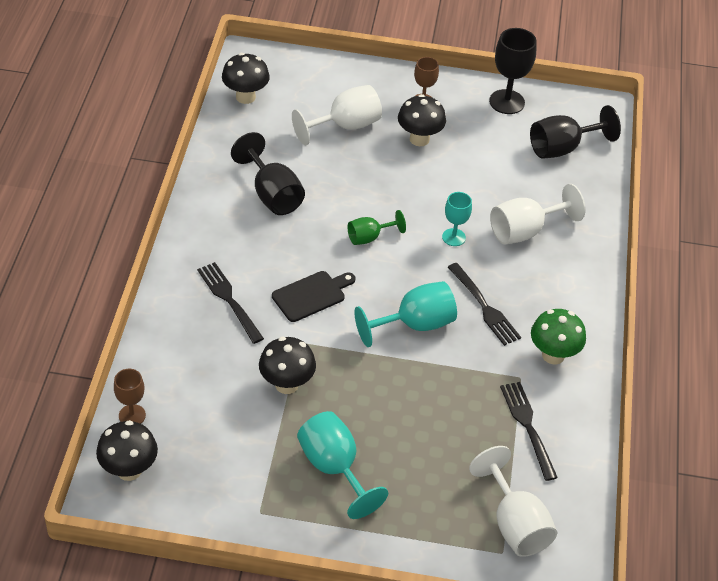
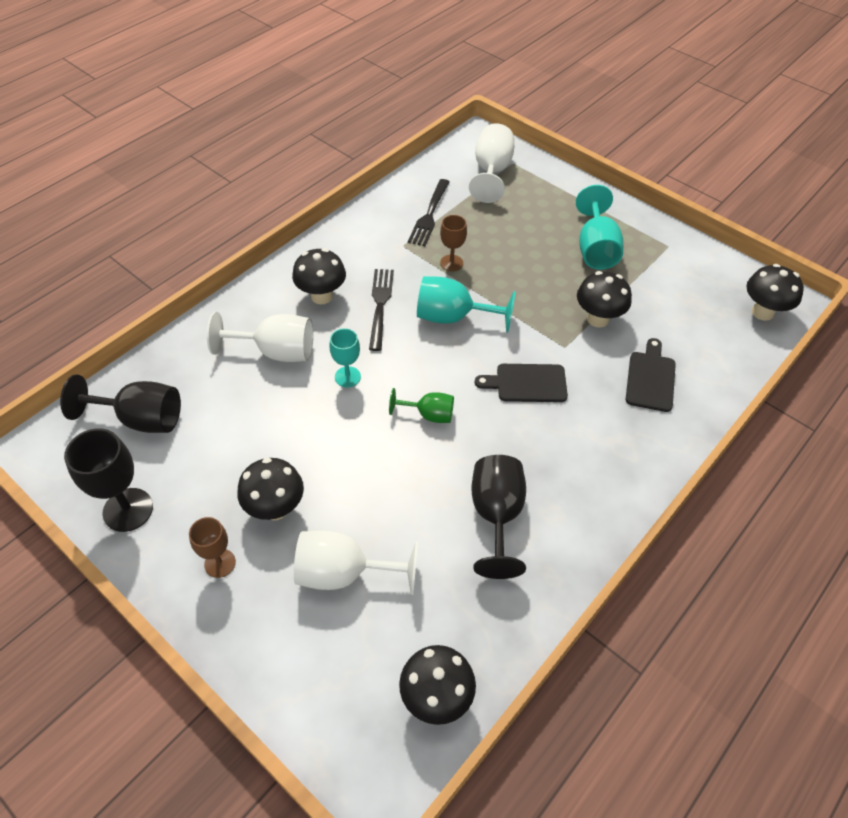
camera: 145 degrees left, 5 degrees up
(132, 415) = (747, 351): brown goblet -> brown goblet (451, 263)
(210, 347) = (650, 378): none -> black cutting board
(229, 300) = (610, 414): black fork -> none
(539, 292) = (322, 296): none -> black mushroom
(553, 355) = (362, 248): green mushroom -> none

